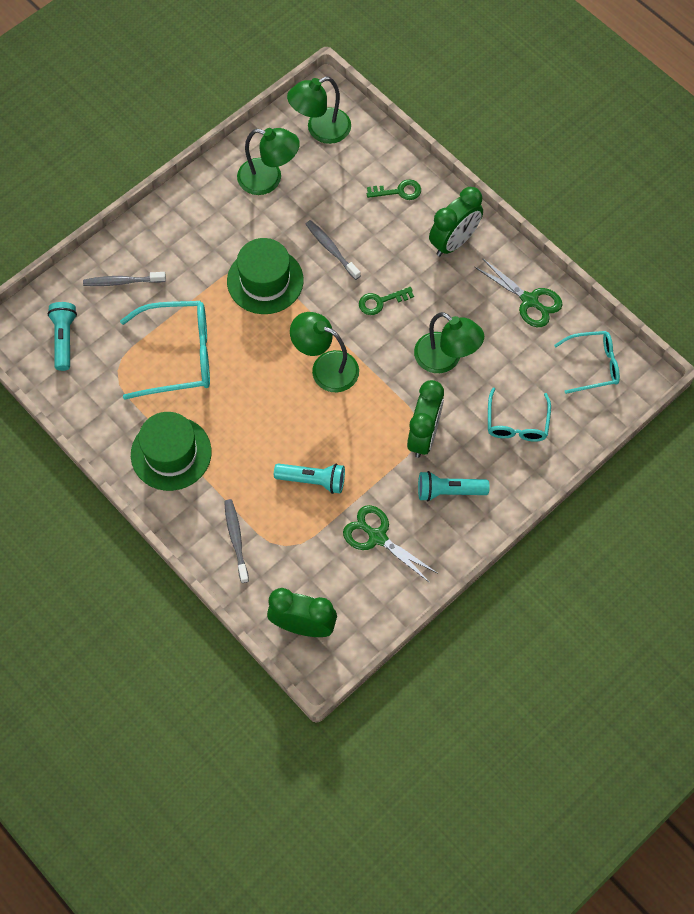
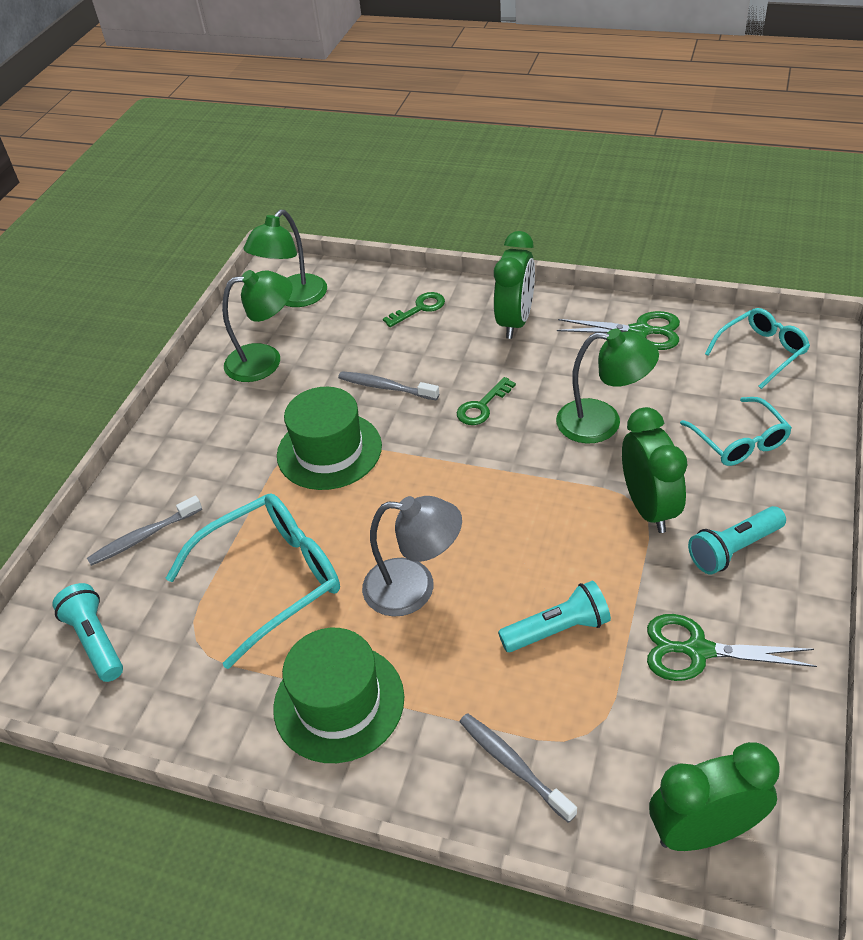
camera: 25 degrees left, 20 degrees down
(253, 408) = (414, 588): none -> grey lamp
(326, 367) = (471, 498): green lamp -> none

